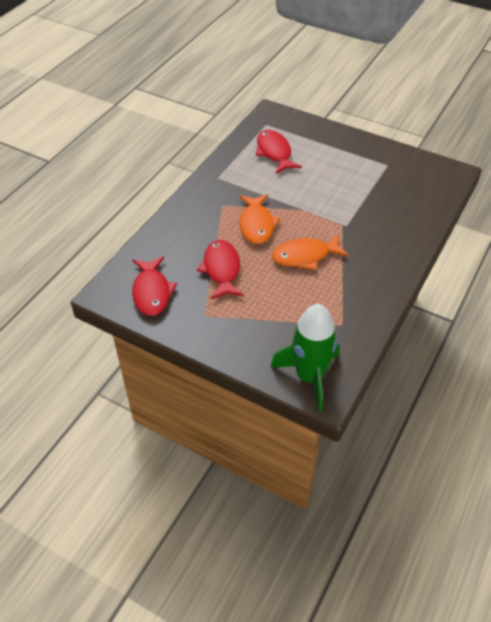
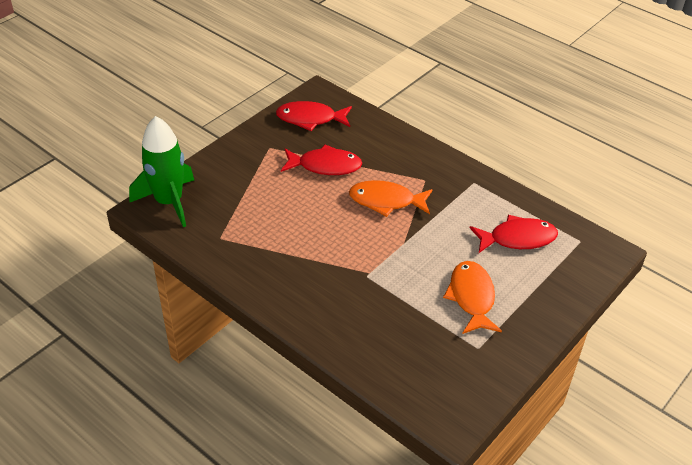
camera: 100 degrees right, 5 degrees down
(305, 256) = (325, 230): orange fish -> orange fish (471, 297)

